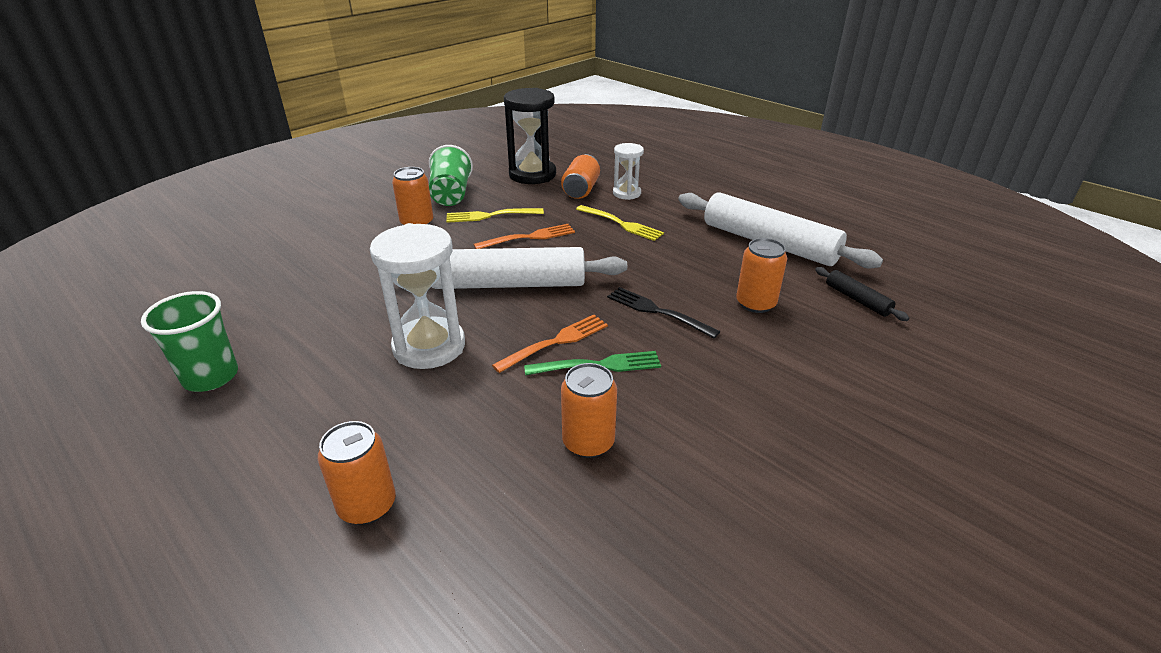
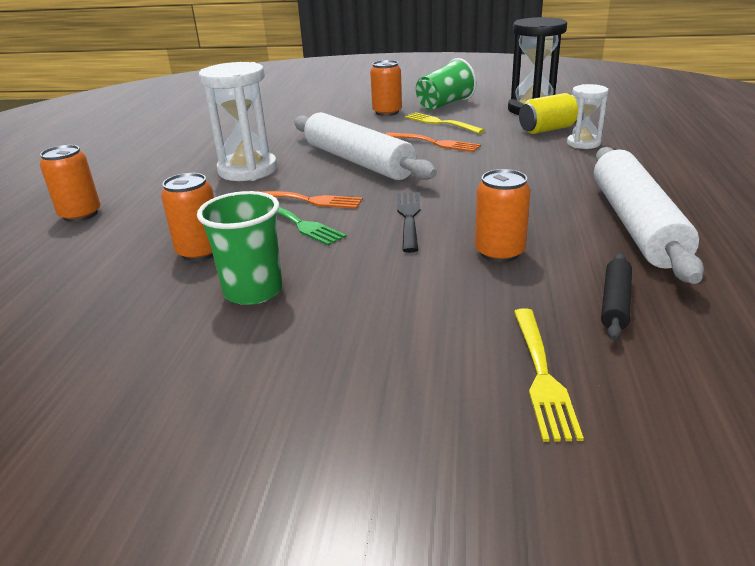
camera: 55 degrees right, 5 degrees down
(211, 376) = (154, 140): green cup -> green cup (253, 291)
(581, 190) = (548, 129): orange can -> yellow can
(621, 224) = (524, 160): yellow fork -> yellow fork (542, 375)

